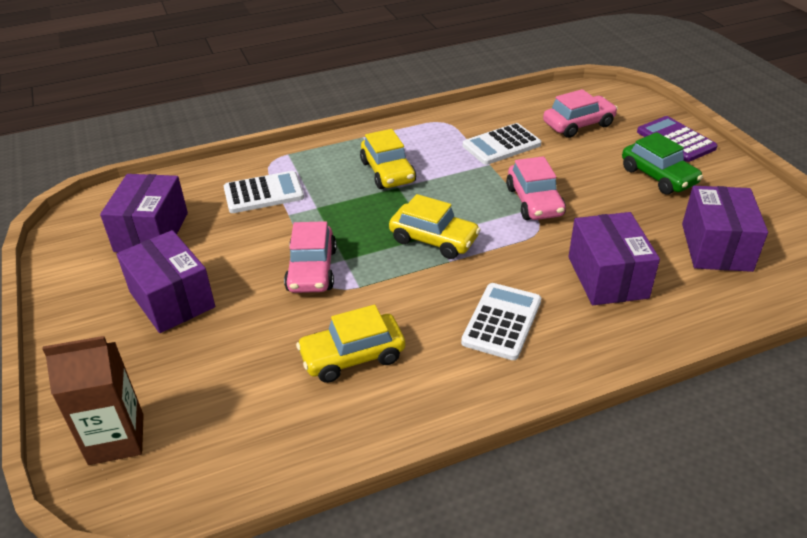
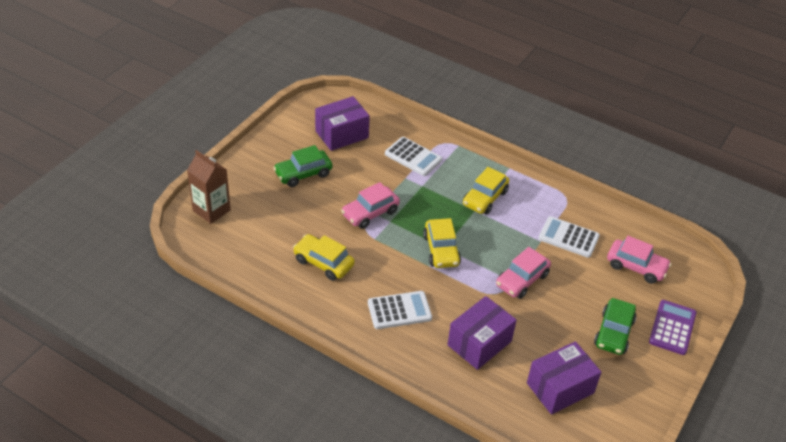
camera: 50 degrees right, 5 degrees up
(172, 299) = (303, 174): purple box -> green car

